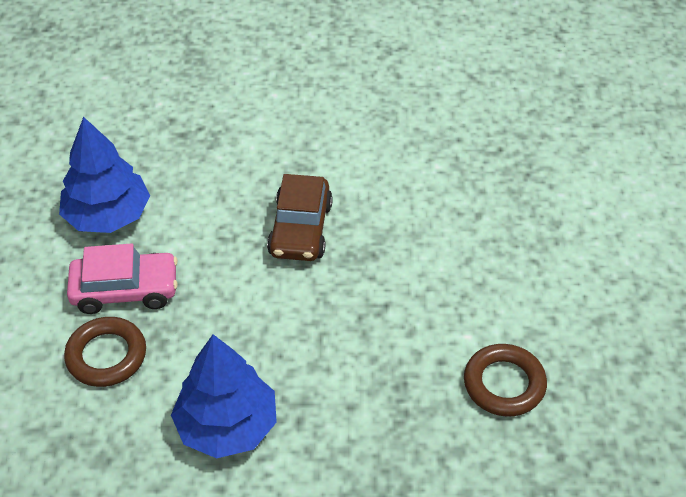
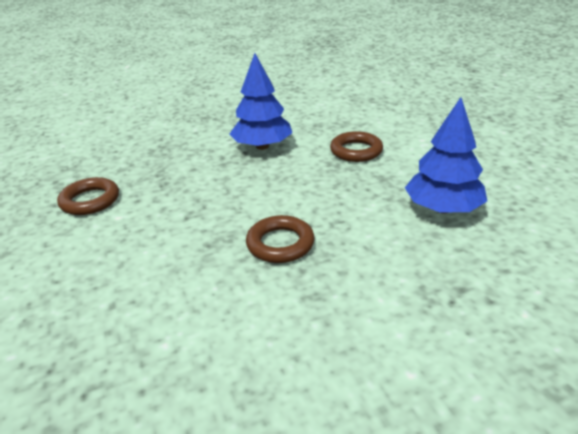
camera: 160 degrees right, 15 degrees down
(125, 290) = (378, 177): pink car -> none
(300, 229) = (280, 244): brown car -> brown ring

